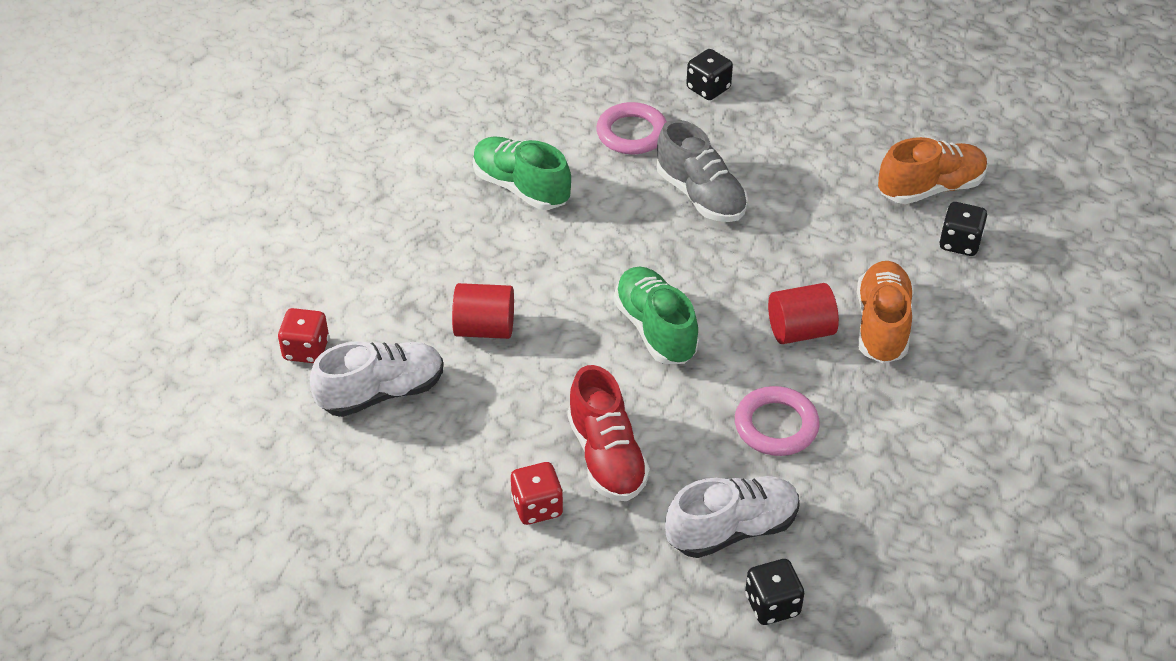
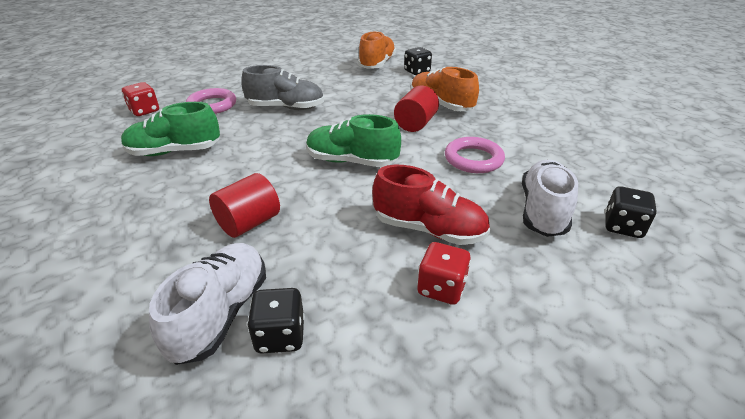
camera: 50 degrees left, 10 degrees down
(306, 350) = (104, 337): red dice -> red dice (144, 111)
(708, 88) = (229, 78): black dice -> black dice (280, 335)

